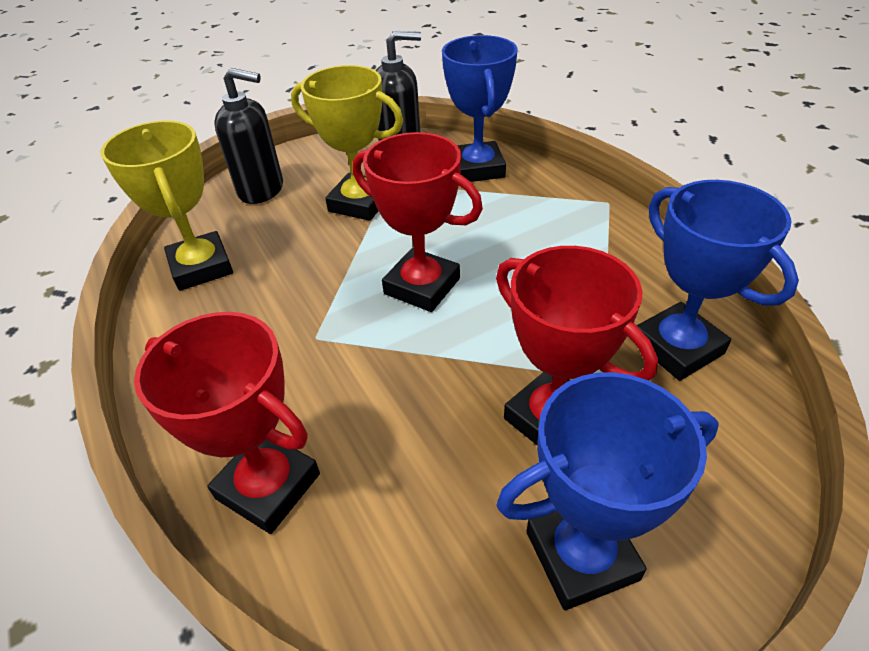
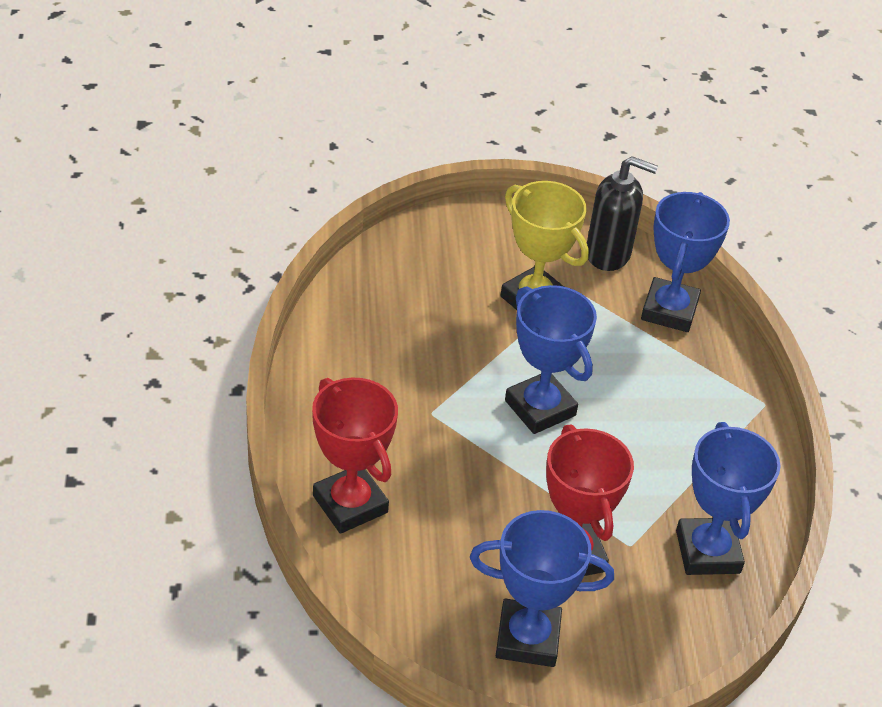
camera: 20 degrees right, 0 degrees up
(201, 267) = (367, 306): yellow trophy -> none
(261, 190) = (451, 244): black soap dispenser -> none
(422, 286) = (540, 408): red trophy -> blue trophy

